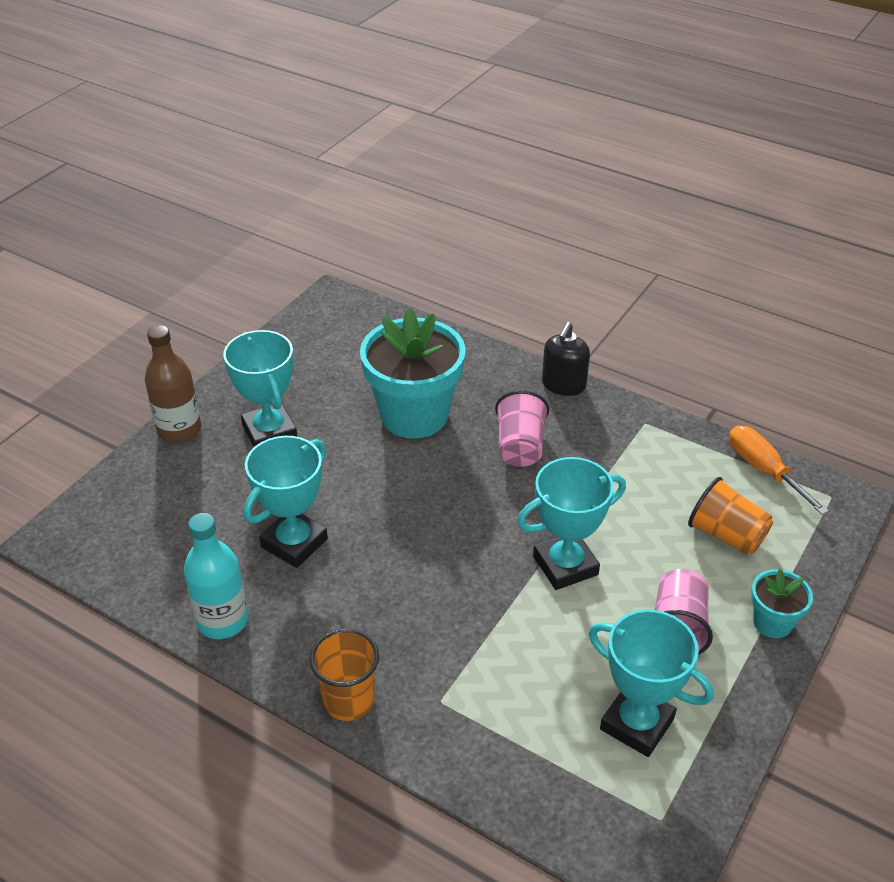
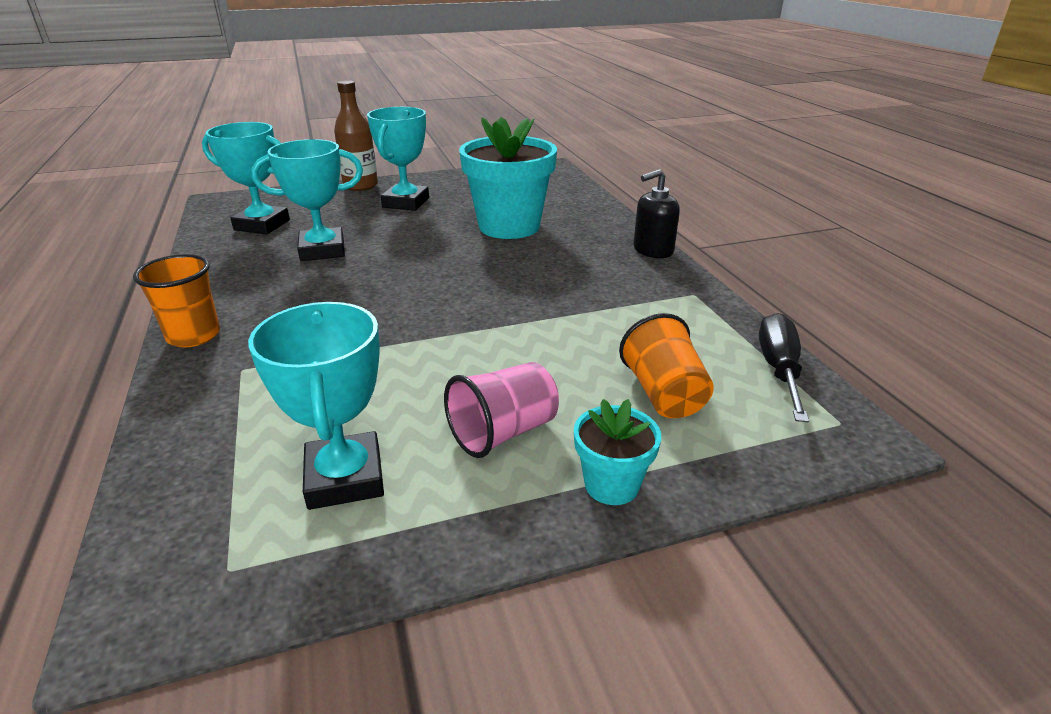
camera: 40 degrees right, 10 degrees down
(222, 621) = (216, 264): turquoise bottle -> none
(520, 447) = (559, 267): pink cup -> none
(565, 565) = (476, 343): turquoise trophy -> turquoise trophy (262, 225)
(763, 470) = (779, 369): orange screwdriver -> black screwdriver

